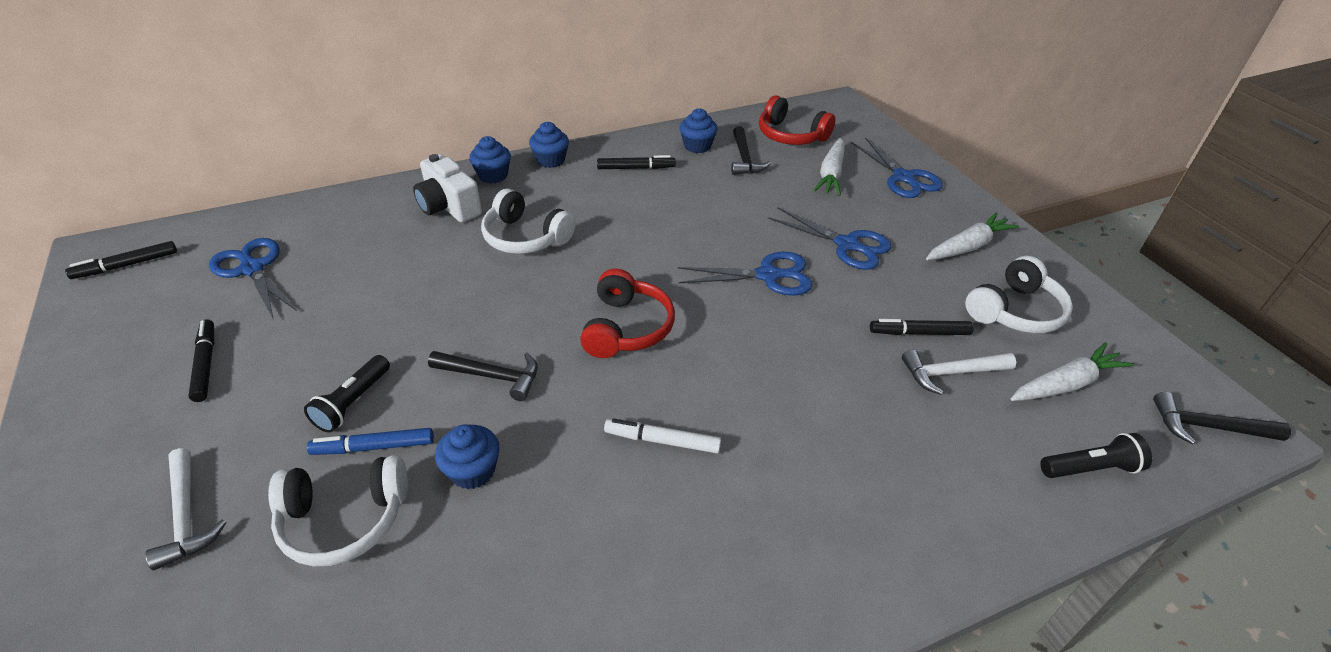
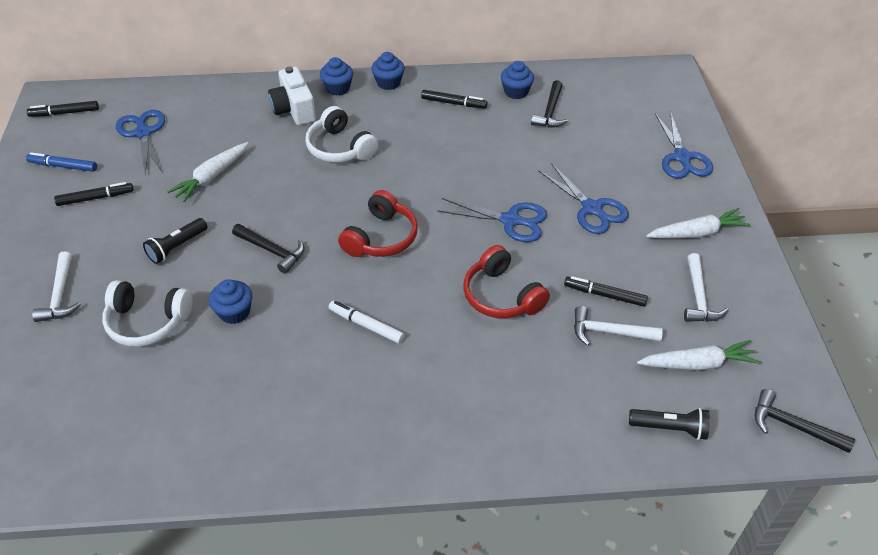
camera: 20 degrees right, 5 degrees up
(206, 364) = (95, 198): black marker -> black marker turned 75 degrees clockwise
(374, 447) = (180, 280): blue marker -> blue marker (63, 166)
(791, 135) = (604, 96): red headphones -> red headphones (501, 296)
(831, 174) = (618, 141): white carrot -> white carrot (212, 177)
(1015, 311) = (698, 297): white headphones -> white hammer

